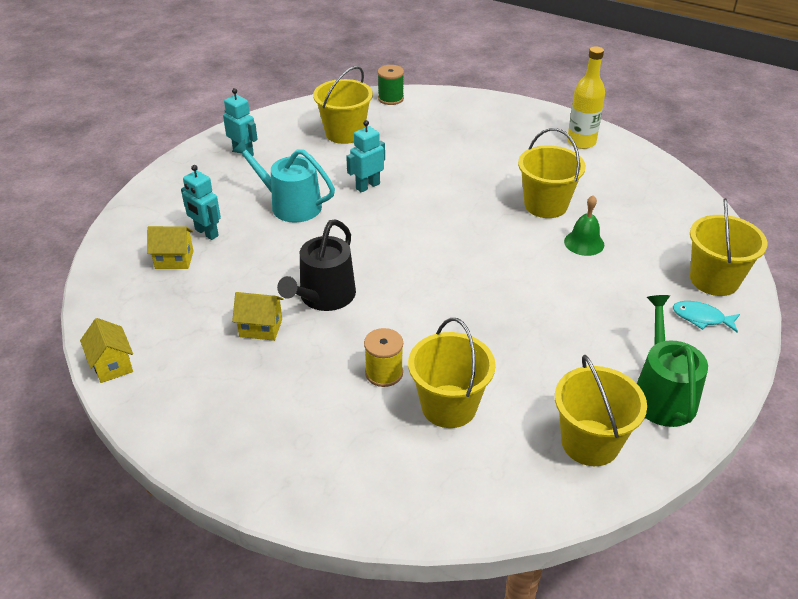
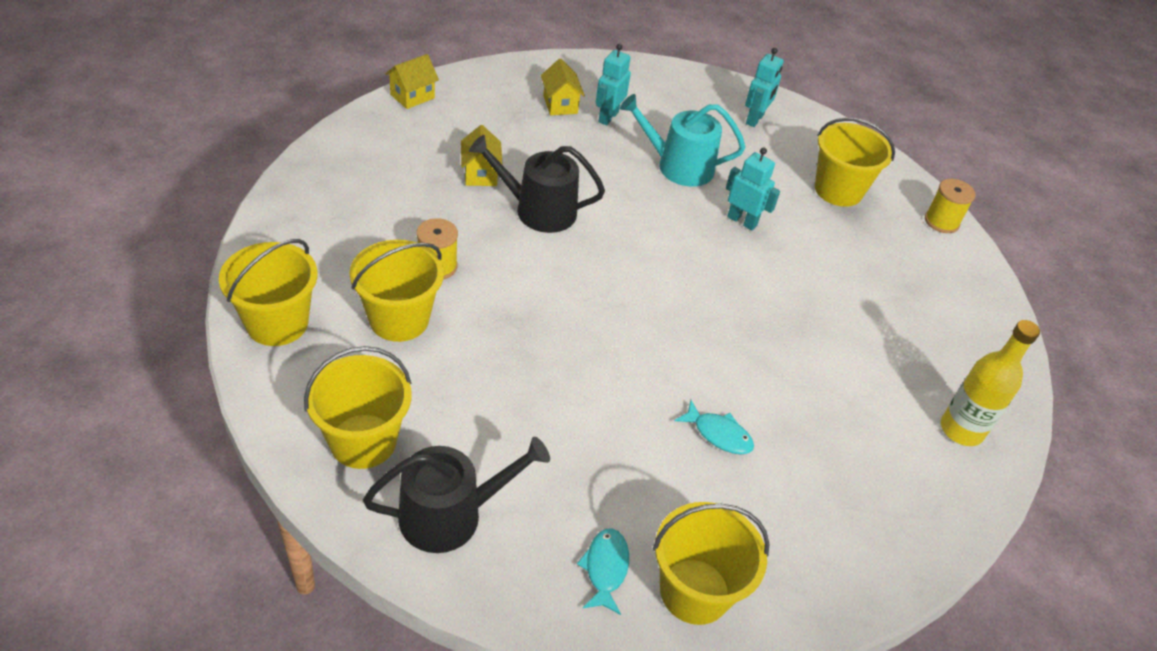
camera: 70 degrees right, 5 degrees up
(290, 205) = (678, 166): turquoise watering can -> turquoise watering can turned 90 degrees counterclockwise
(391, 98) = (941, 221): green spool -> yellow spool
(545, 205) = (784, 391): yellow bucket -> yellow bucket (277, 323)
(584, 243) = (718, 434): green bell -> turquoise fish
(662, 394) = (450, 515): green watering can -> black watering can

